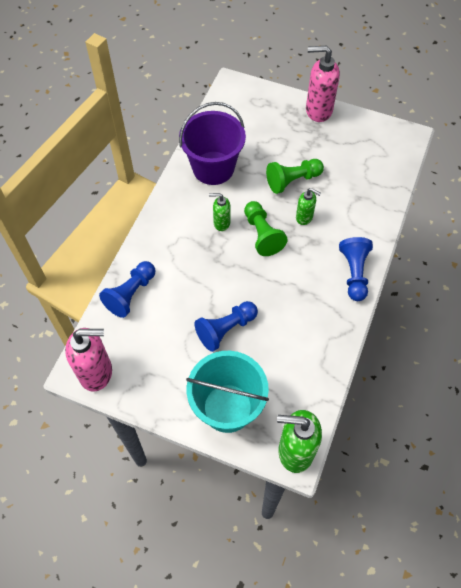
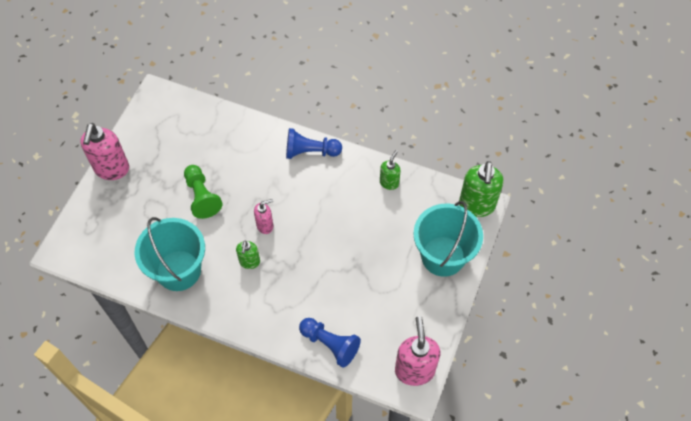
camera: 90 degrees left, 0 degrees up
(213, 168) = (178, 270): purple bucket -> turquoise bucket
(226, 329) = (368, 258): blue pawn -> none
(262, 234) = (265, 225): green pawn -> pink soap dispenser
(304, 217) = (247, 188): green soap dispenser -> green soap dispenser (389, 183)

